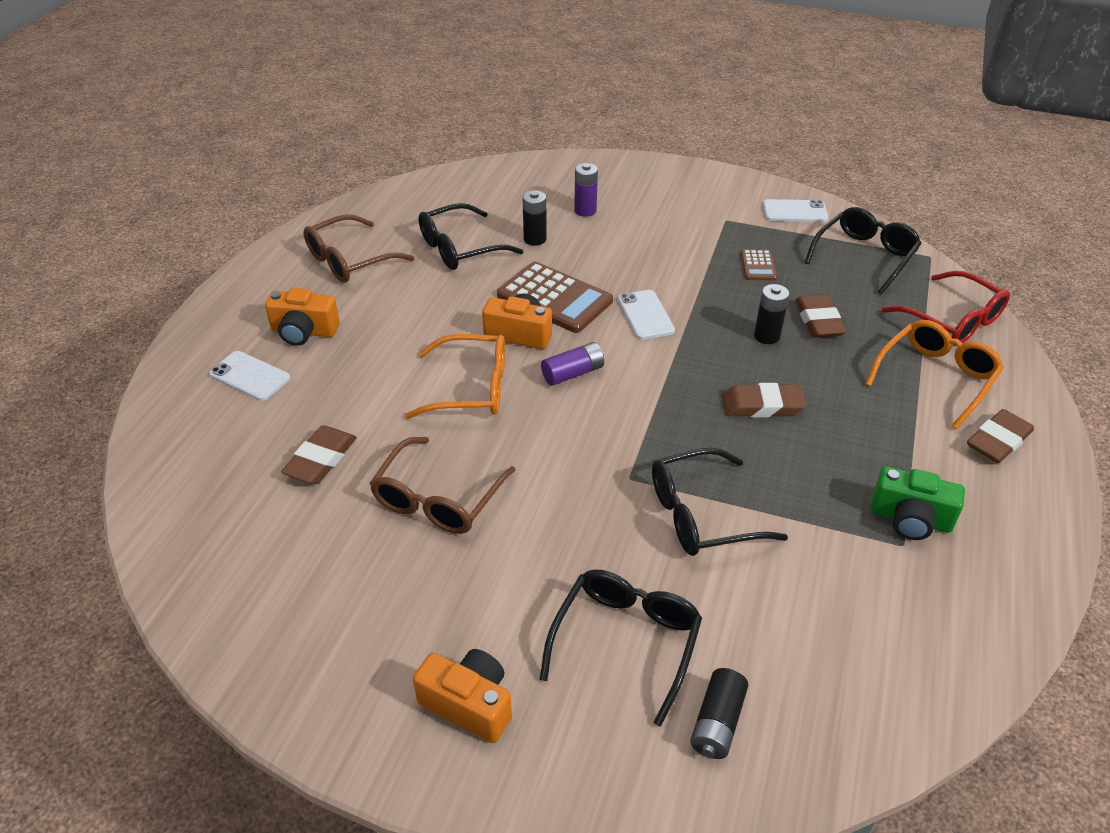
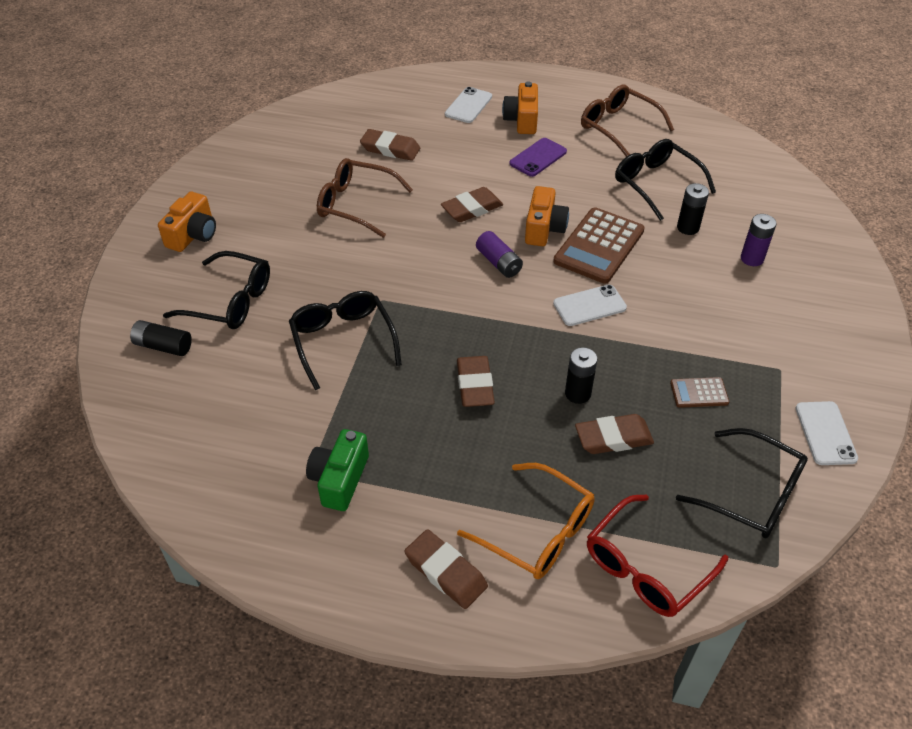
camera: 85 degrees right, 5 degrees up
(386, 326) = (538, 157): none -> purple phone
(471, 388) = (472, 208): orange glasses -> brown eraser

